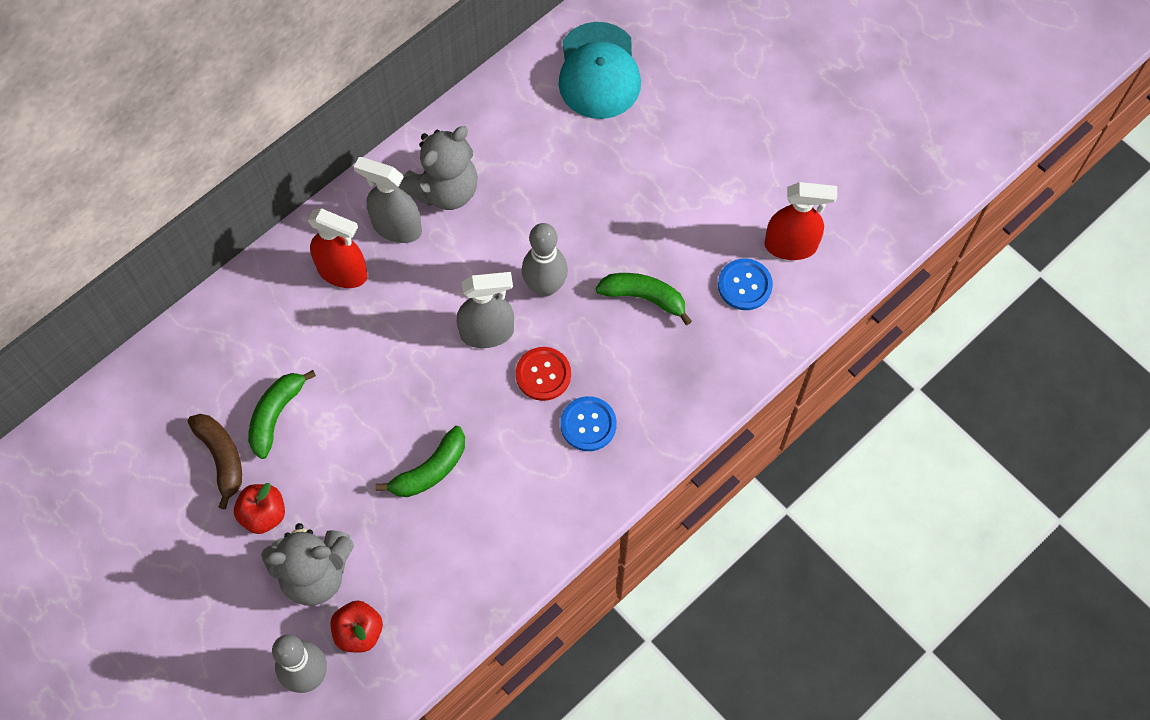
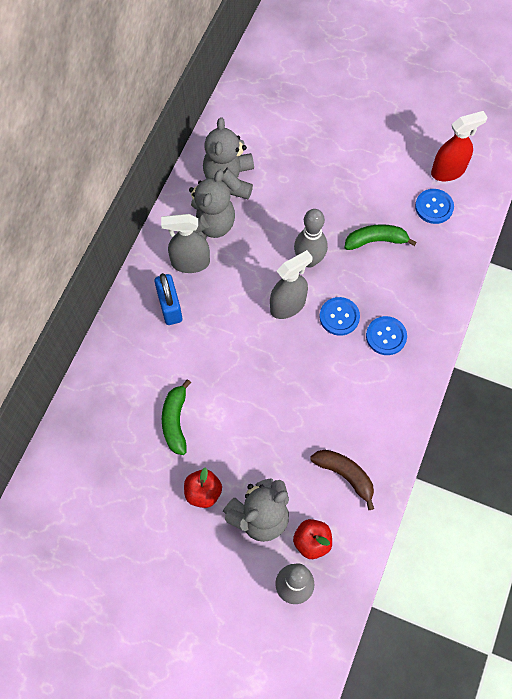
camera: 25 degrees left, 0 degrees up
(221, 458) = (153, 467): brown banana -> brown banana (345, 475)
(343, 272) = (170, 307): red spray bottle -> blue padlock
(430, 470) = (300, 411): green banana -> none
(502, 141) = (230, 179): none -> grey teddy bear
(543, 374) = (339, 317): red button -> blue button
(599, 71) = (268, 112): turquoise cap -> none

